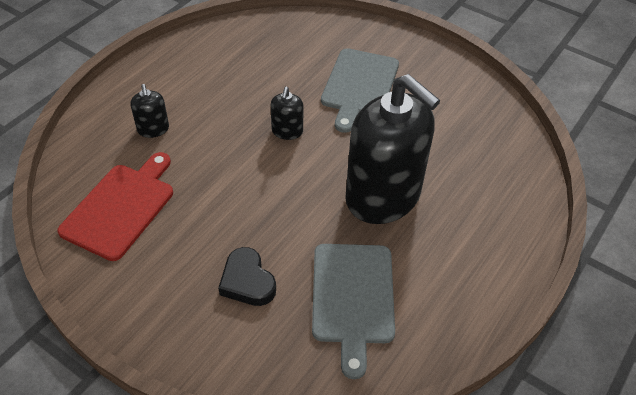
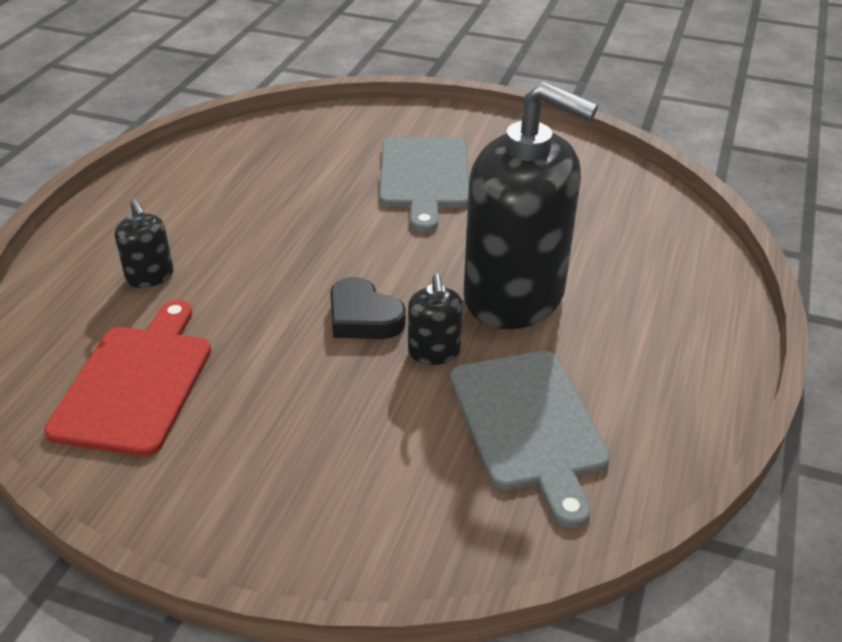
camera: 15 degrees left, 10 degrees down
(247, 281) = (368, 437): black heart -> black heart (363, 317)
(287, 131) = (348, 244): black soap dispenser -> black soap dispenser (434, 352)

